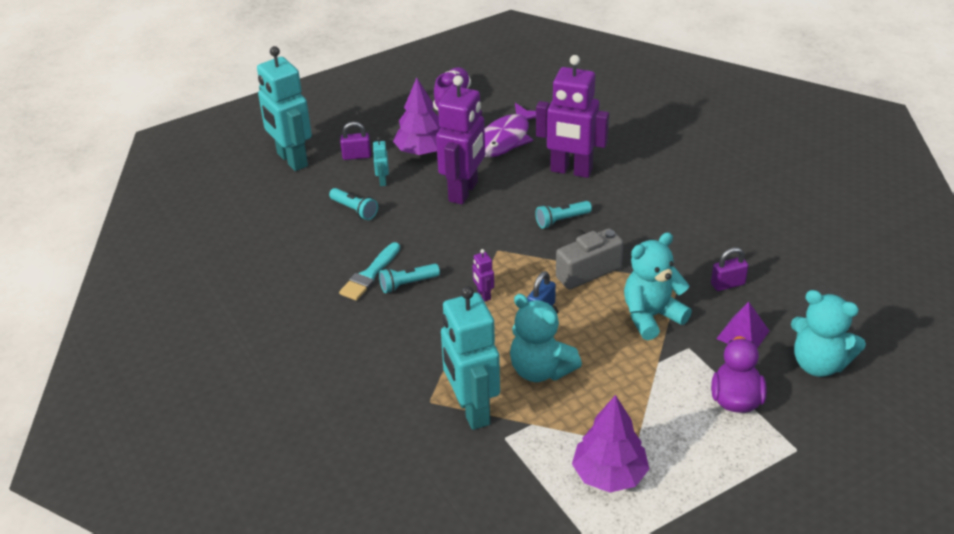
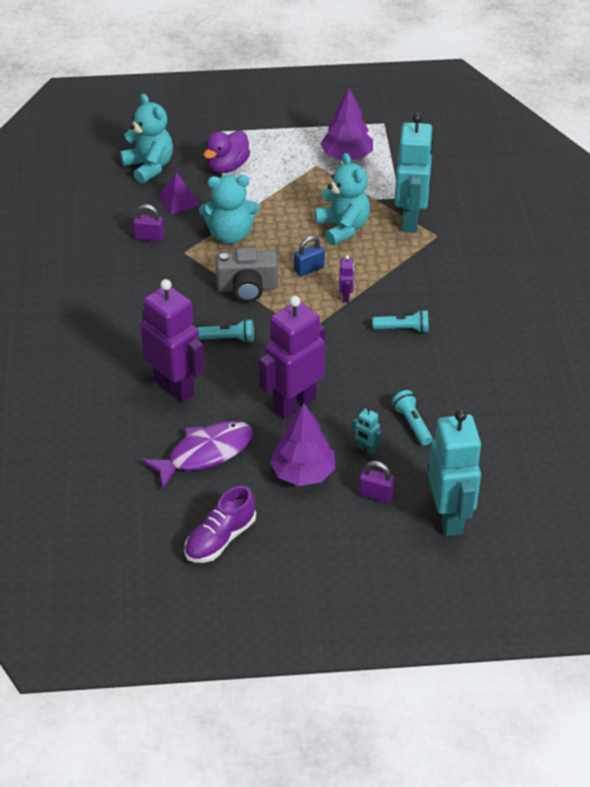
camera: 155 degrees left, 5 degrees up
(370, 275) = (431, 349): turquoise brush -> none
(382, 181) = (366, 449): turquoise robot -> turquoise robot turned 105 degrees clockwise

